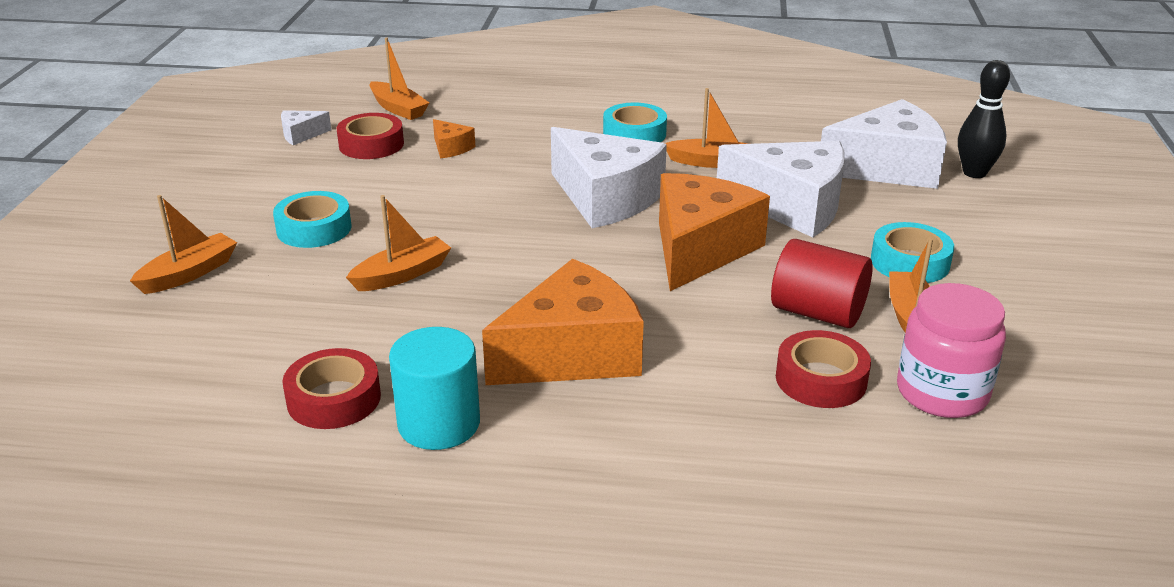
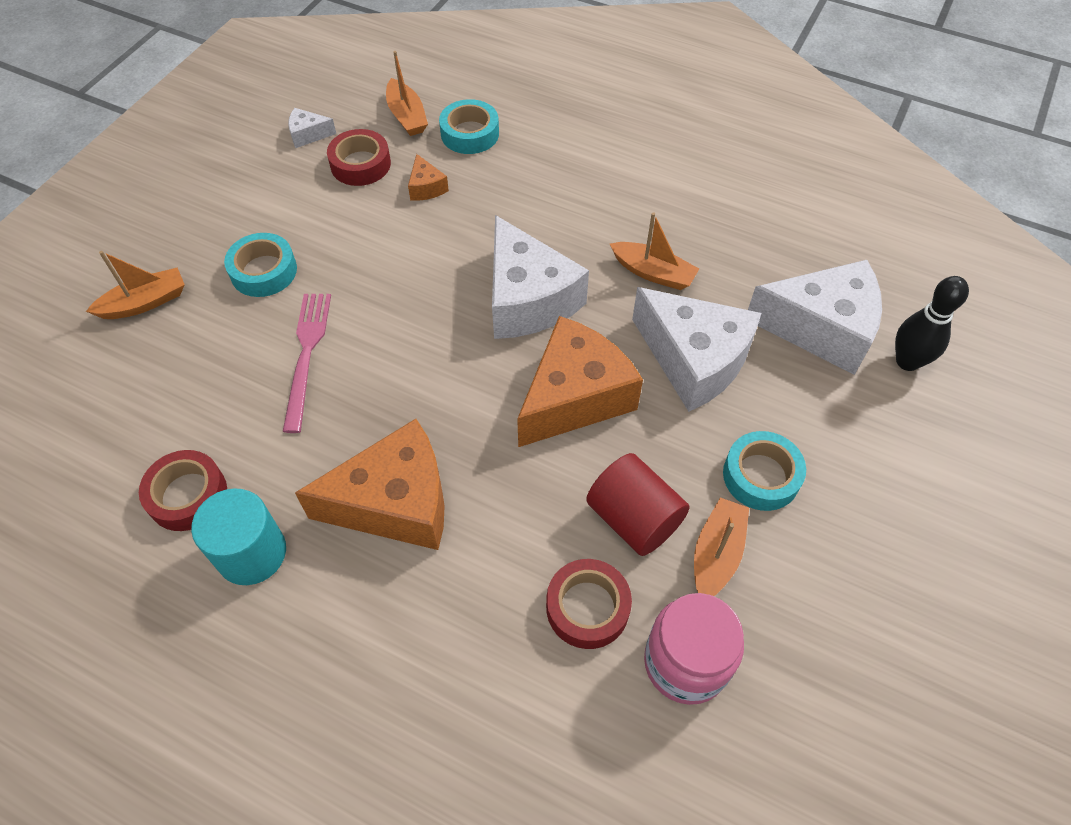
camera: 20 degrees right, 25 degrees up
(402, 274) = (307, 354): orange boat -> pink fork
(634, 133) = (602, 209): turquoise tape -> turquoise tape (470, 133)

